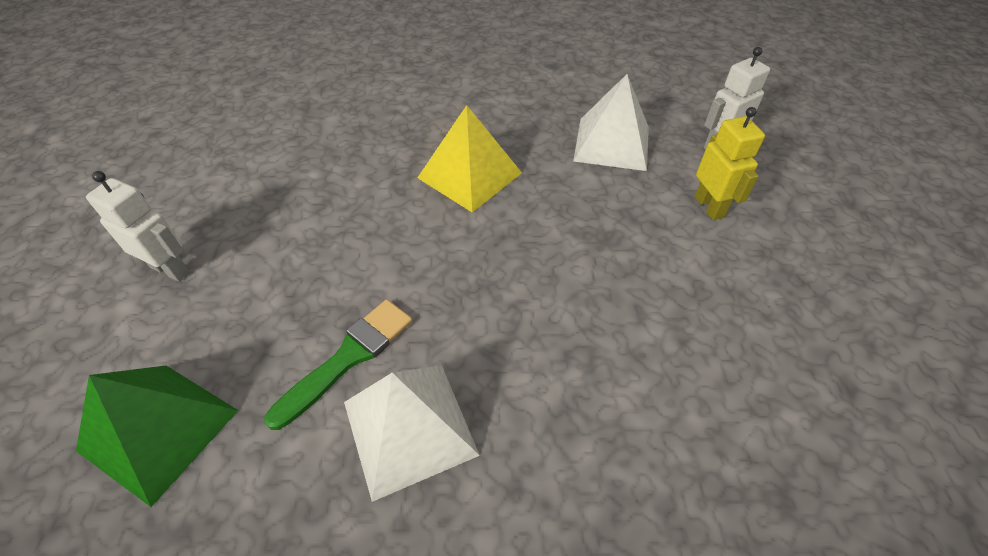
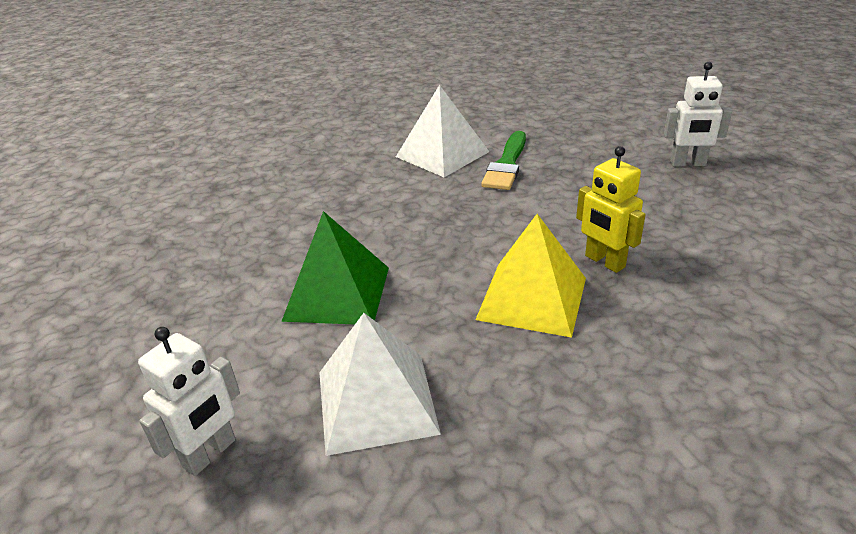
camera: 160 degrees right, 15 degrees down
(159, 430) = (575, 121): green pyramid -> green pyramid (337, 293)
(709, 207) = (238, 348): yellow robot -> yellow robot (604, 262)

